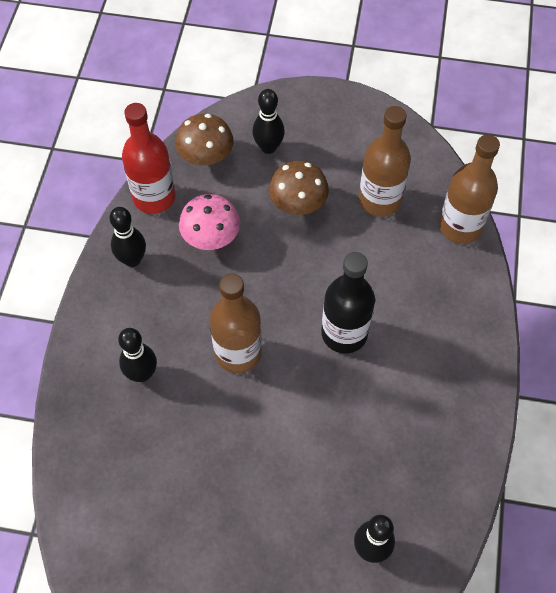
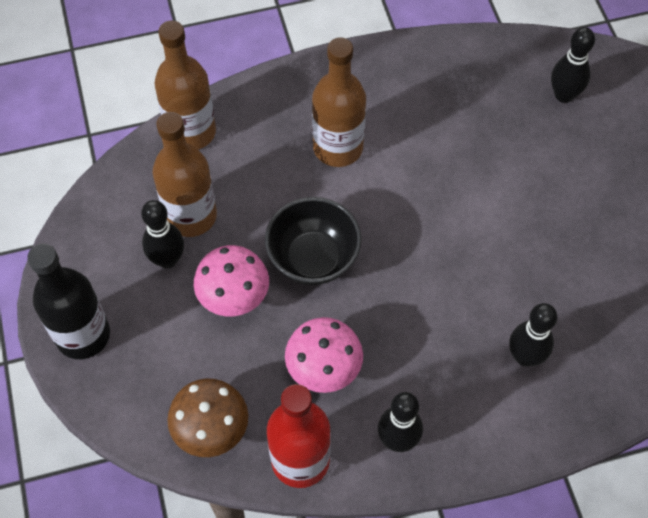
camera: 115 degrees left, 0 degrees up
(238, 353) = (448, 276): brown bottle -> brown bottle (338, 147)
(268, 147) = (166, 361): black bowling pin -> black bowling pin (167, 259)
(298, 203) = (233, 295): brown mushroom -> pink mushroom
(302, 265) = (313, 258): none -> black bowl
(344, 333) = (372, 189): black bottle -> black bottle (83, 335)

